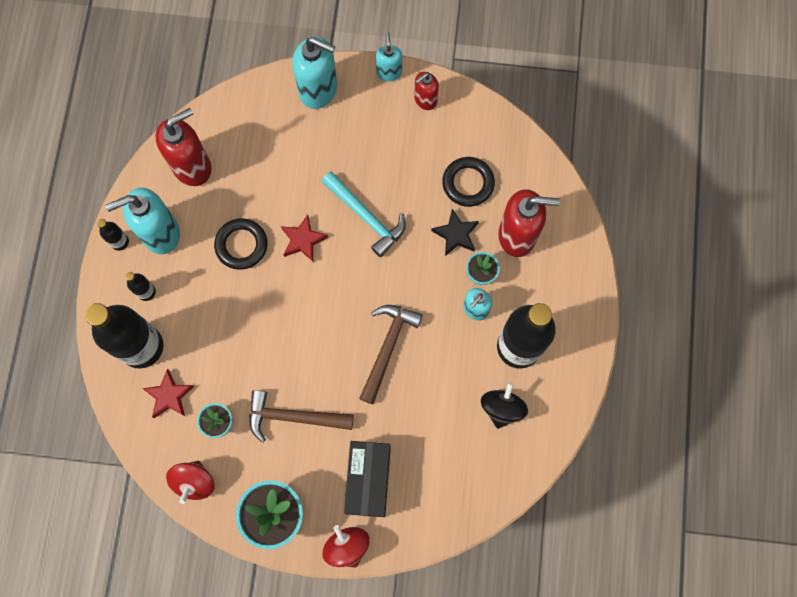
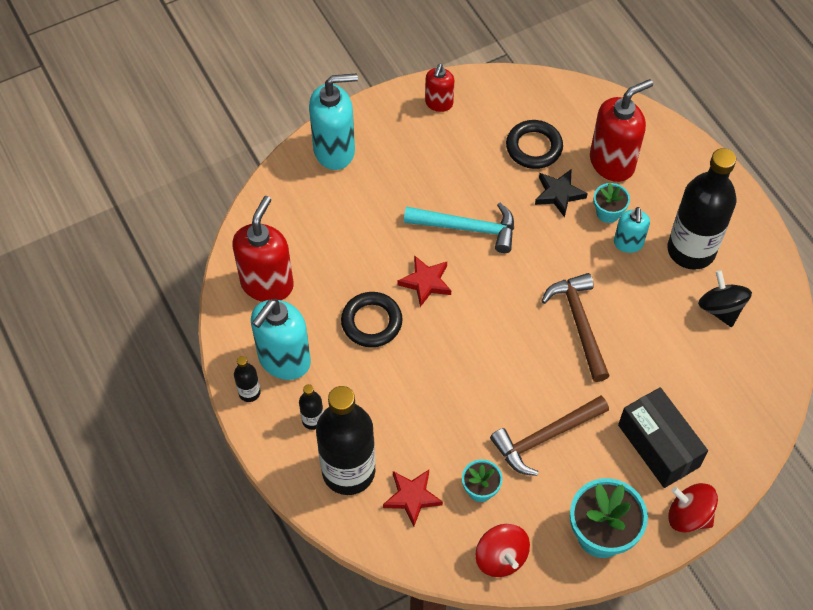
camera: 35 degrees left, 15 degrees down
(389, 72) = (387, 100): turquoise soap dispenser -> none

